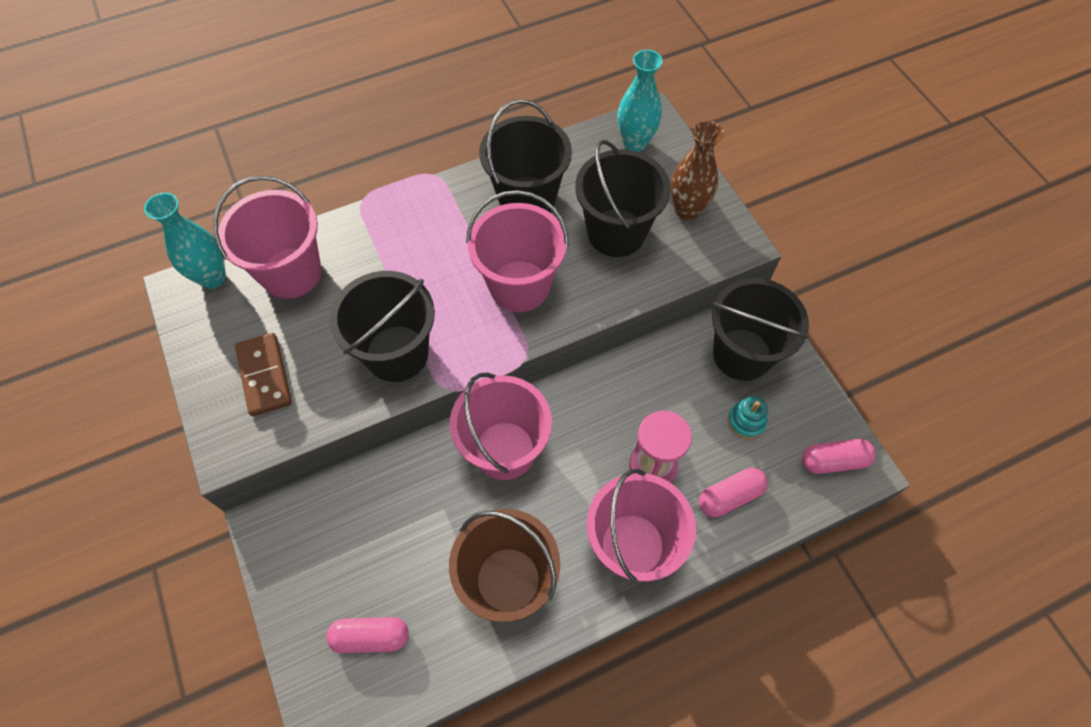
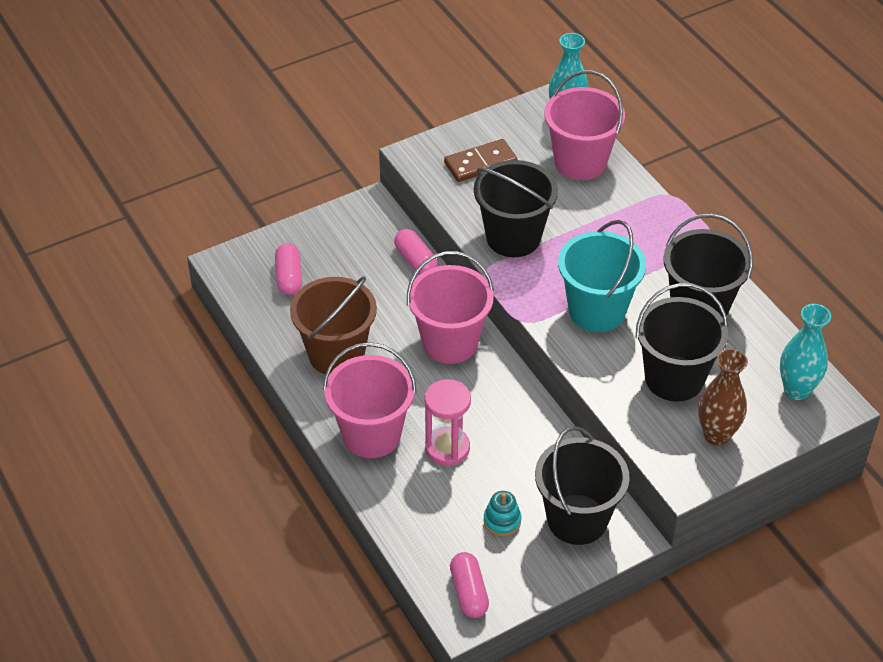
camera: 85 degrees right, 15 degrees down
(519, 286) = (597, 311): pink bucket -> turquoise bucket
(730, 496) = (423, 506): pink capsule -> pink capsule (416, 261)

